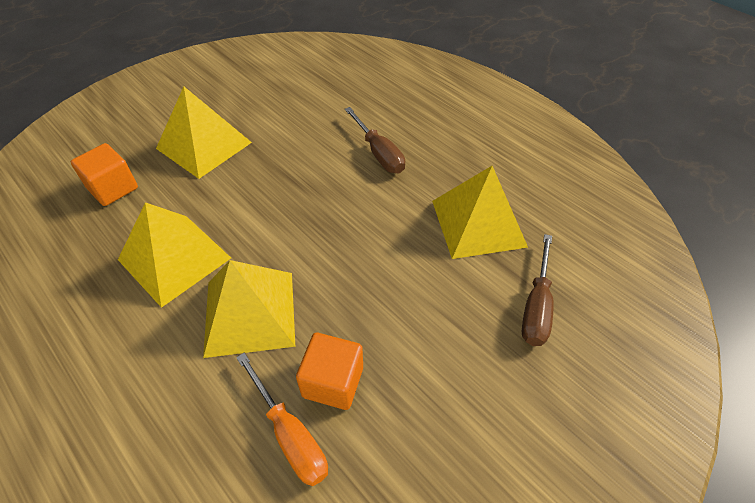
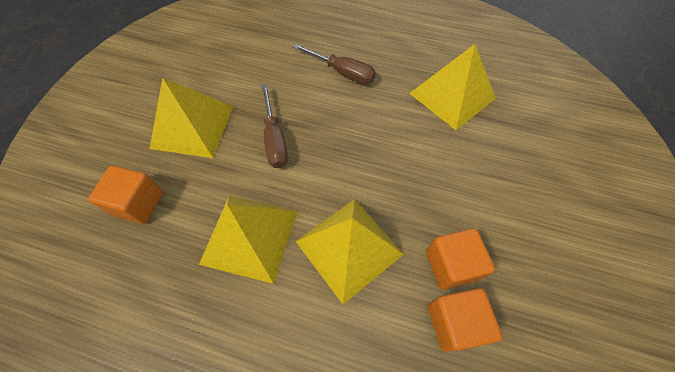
camera: 30 degrees left, 10 degrees up
(290, 434) = (454, 322): orange screwdriver -> orange cube
(536, 306) = (532, 137): brown screwdriver -> brown screwdriver (275, 139)

